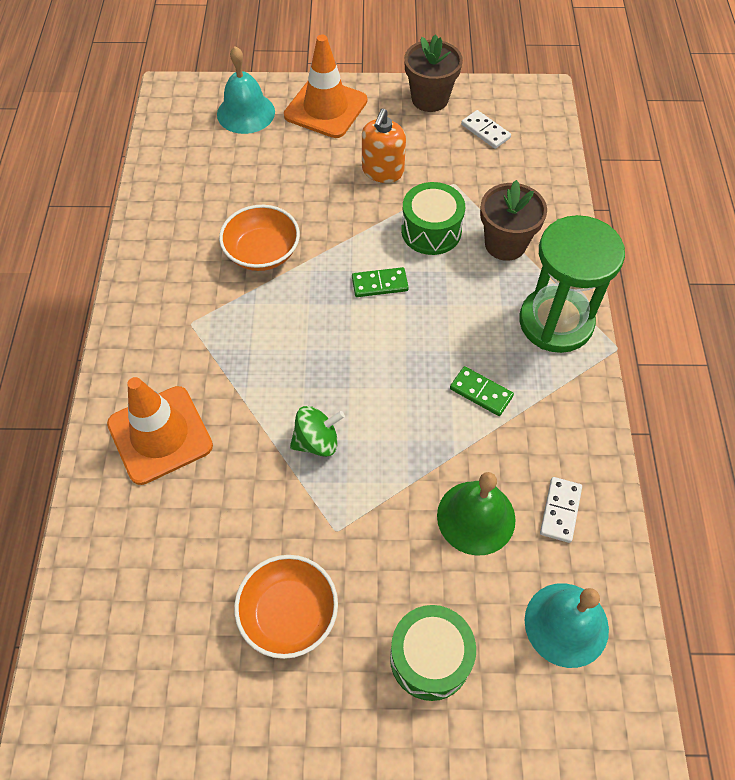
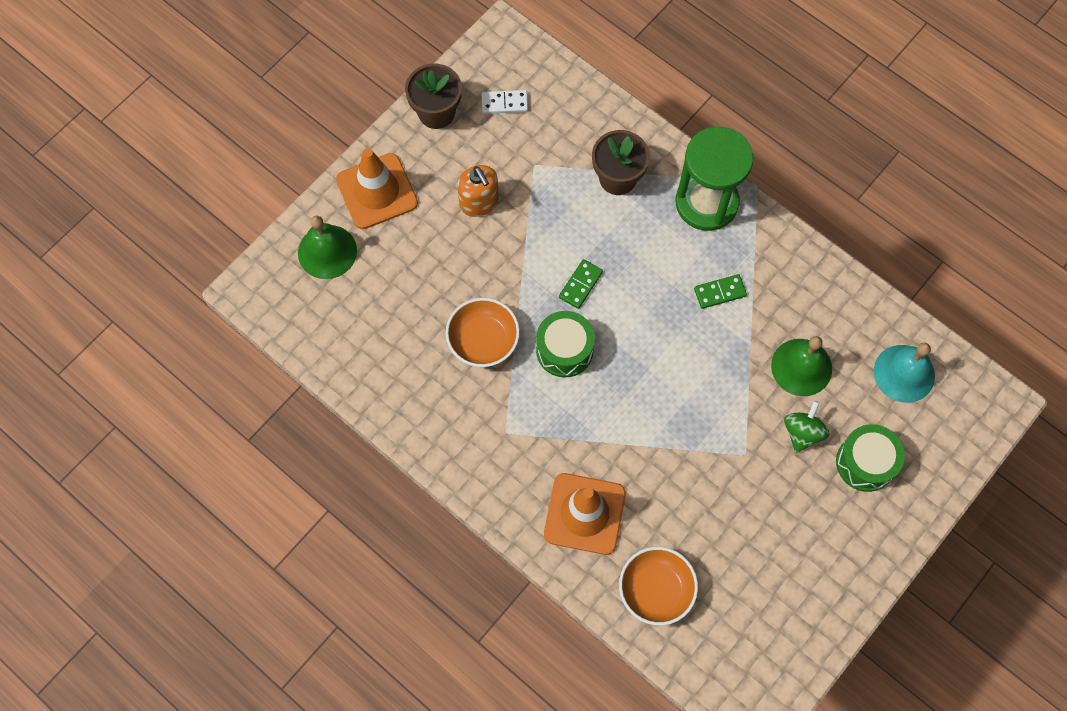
camera: 50 degrees left, 10 degrees up
(246, 113) = (327, 251): turquoise bell -> green bell
(289, 614) = (777, 521): orange bowl -> orange bowl (656, 590)
(317, 441) = (672, 419): green spinning top -> green spinning top (802, 432)
(431, 231) = (564, 215): green drum -> green drum (564, 350)
(560, 510) = (836, 316): white domino -> none

